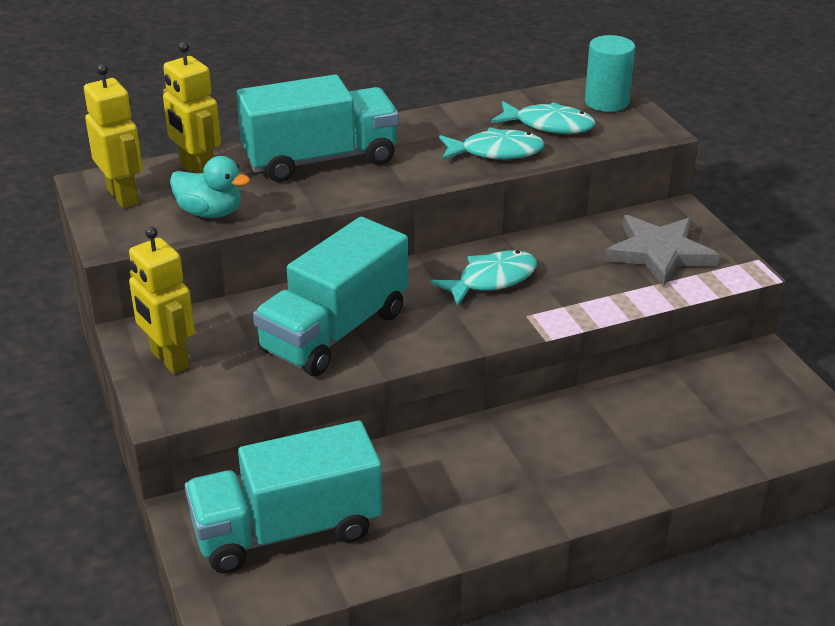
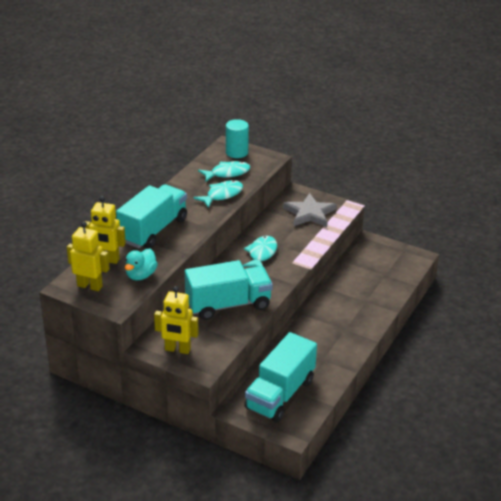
camera: 40 degrees left, 0 degrees up
(210, 213) = (141, 275): turquoise duck -> turquoise duck turned 135 degrees clockwise
(334, 331) = (228, 305): turquoise truck -> turquoise truck turned 105 degrees counterclockwise

